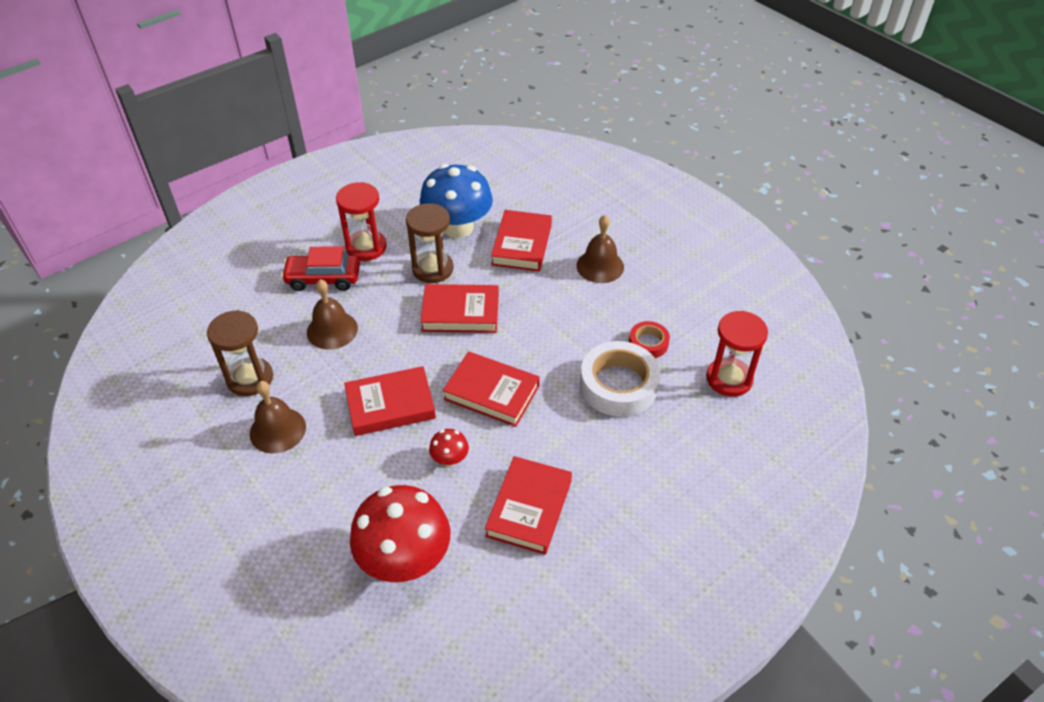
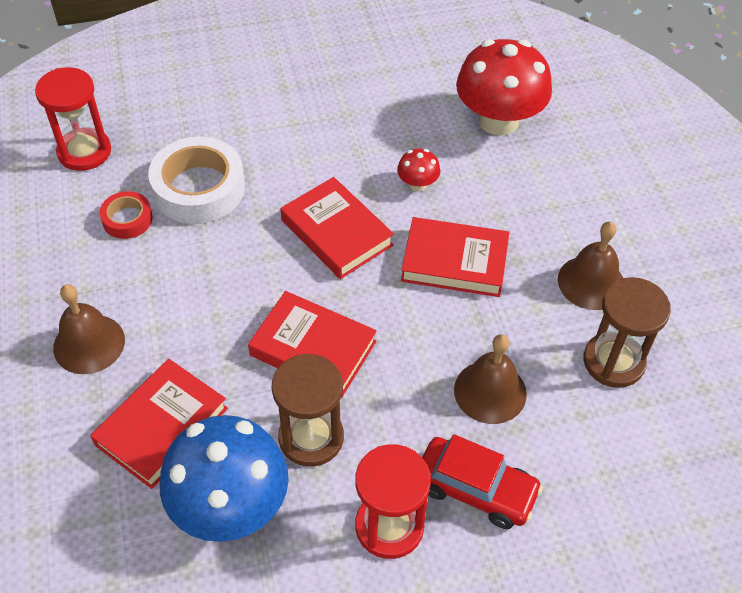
camera: 155 degrees left, 5 degrees up
(529, 508) = (367, 117): red book -> none

